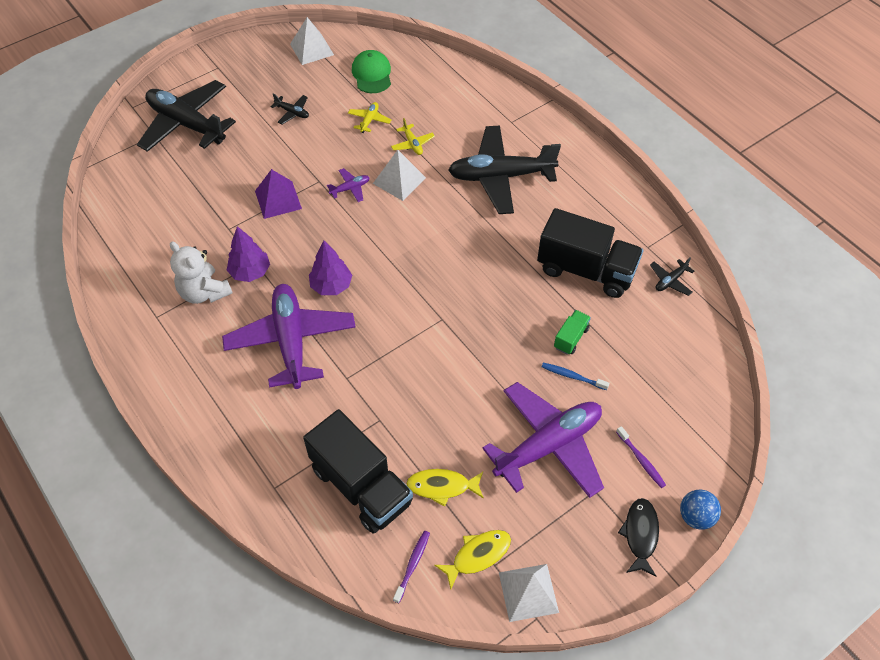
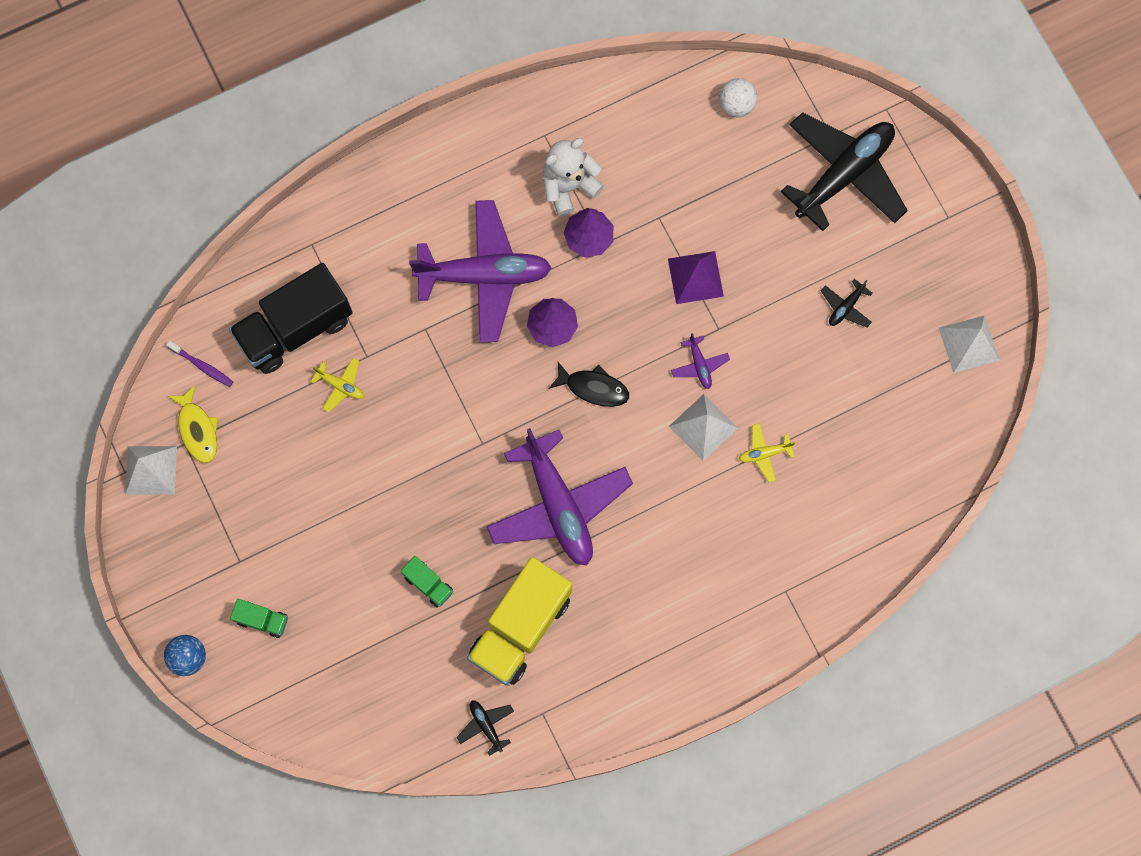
camera: 100 degrees right, 20 degrees up
(128, 192) = (736, 105): none -> white ball
(369, 120) = (816, 404): yellow plane -> yellow plane (340, 386)
(372, 74) = (906, 419): green cap -> none
(442, 486) = (277, 408): yellow fish -> none
(500, 176) = (689, 556): black plane -> none
(548, 445) = (300, 526): purple plane -> purple plane (558, 505)
(572, 376) = (378, 573): blue toothbrush -> none
(586, 270) = (521, 627): black truck -> yellow truck
(640, 535) = (182, 594): black fish -> black fish (593, 387)
(641, 460) = (262, 620): purple toothbrush -> green truck

